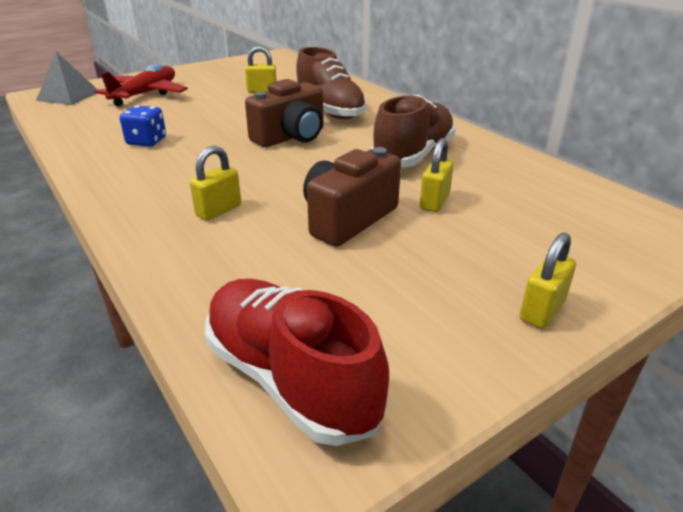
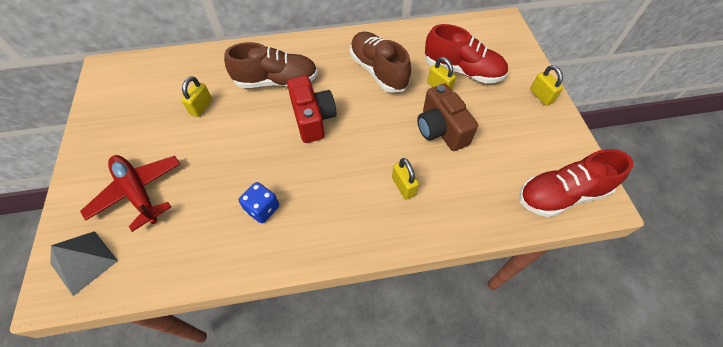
camera: 65 degrees left, 25 degrees up
(291, 137) = (312, 118): brown camera -> red camera
(498, 215) = (462, 70): none -> red shoe

